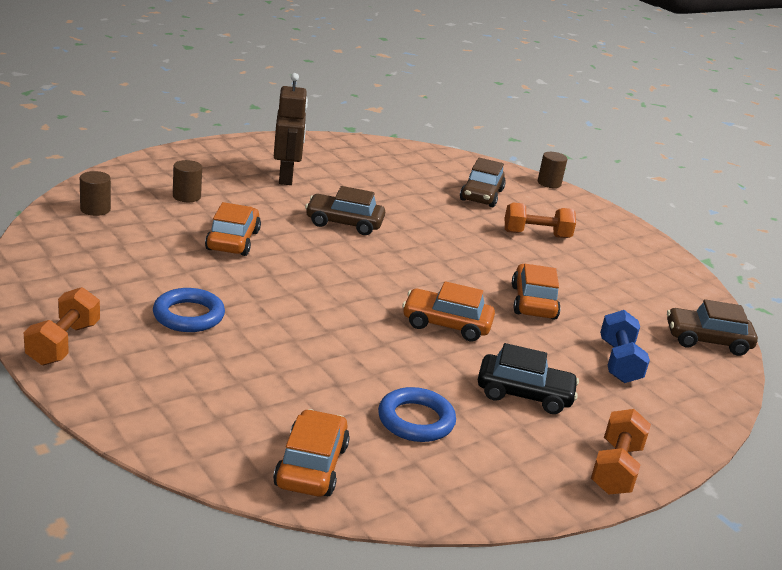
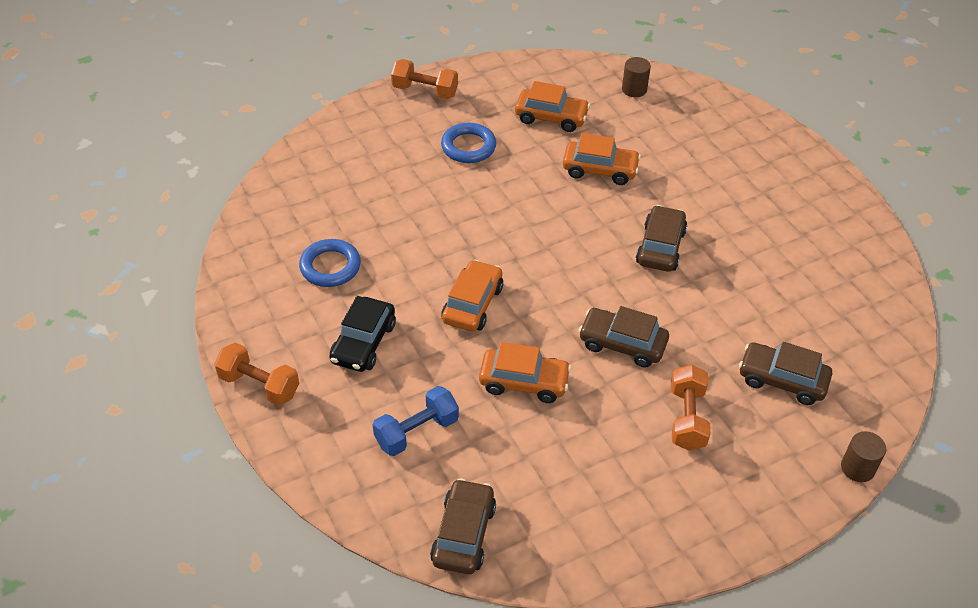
camera: 100 degrees right, 20 degrees up
(186, 196) = (680, 140): brown cylinder -> none
(286, 177) = (755, 208): brown robot -> none
(311, 466) = (282, 207): orange car -> orange car (551, 117)
(469, 252) = (622, 344): none -> brown car
(619, 362) = (416, 431): blue dumbbell -> blue dumbbell turned 45 degrees counterclockwise

